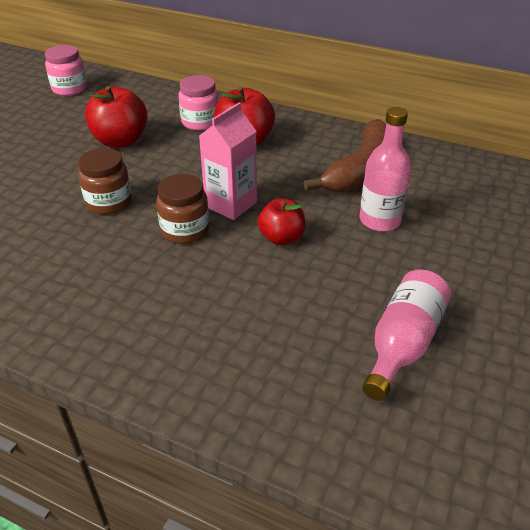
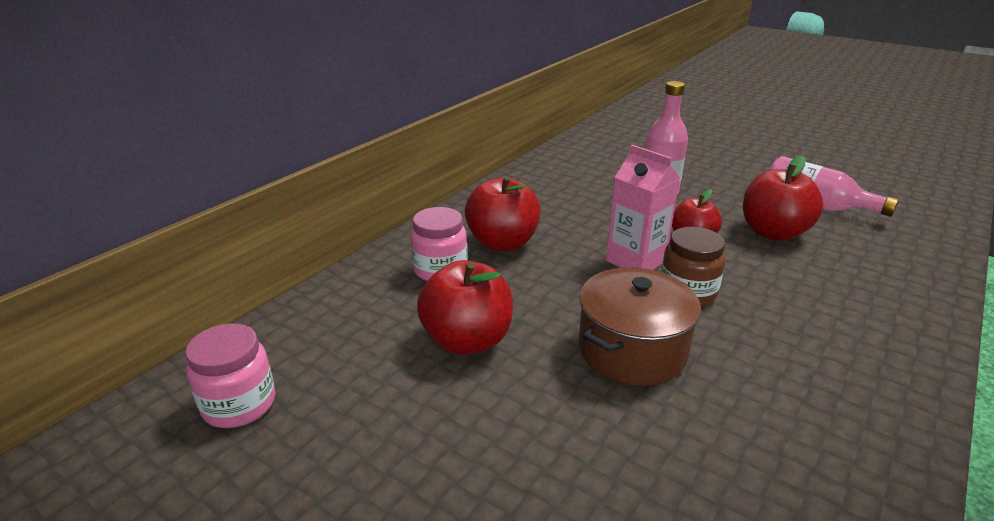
camera: 80 degrees left, 10 degrees down
(109, 202) = (632, 350): brown jar -> brown pot
(312, 295) = (773, 232): none -> red apple
(360, 170) = (575, 189): brown banana -> none

